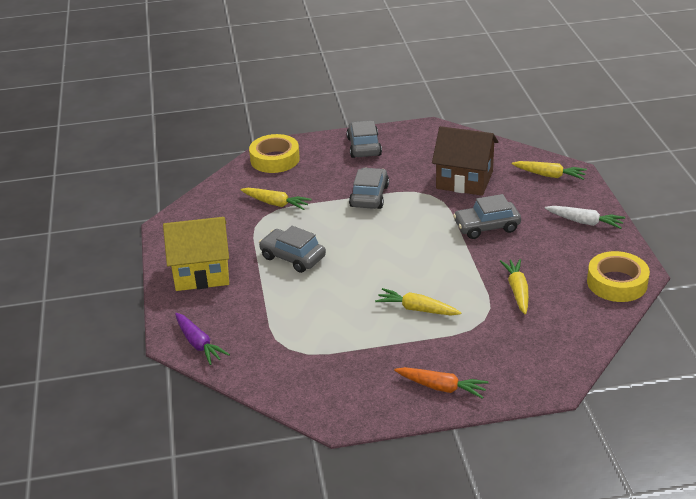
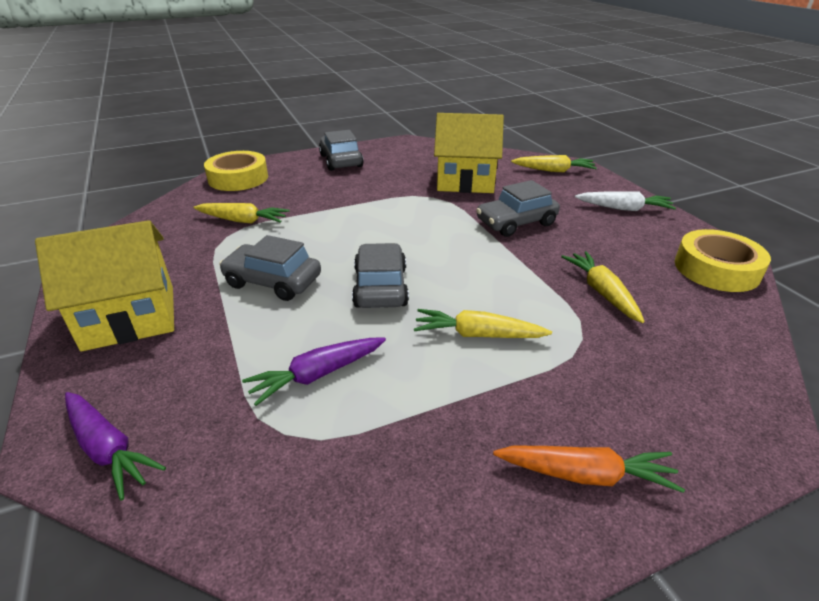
camera: 15 degrees left, 0 degrees up
(312, 321) = (317, 375): none -> purple carrot
(369, 196) = (361, 204): grey car -> grey car (380, 287)
(464, 180) = (465, 181): brown house -> yellow house

